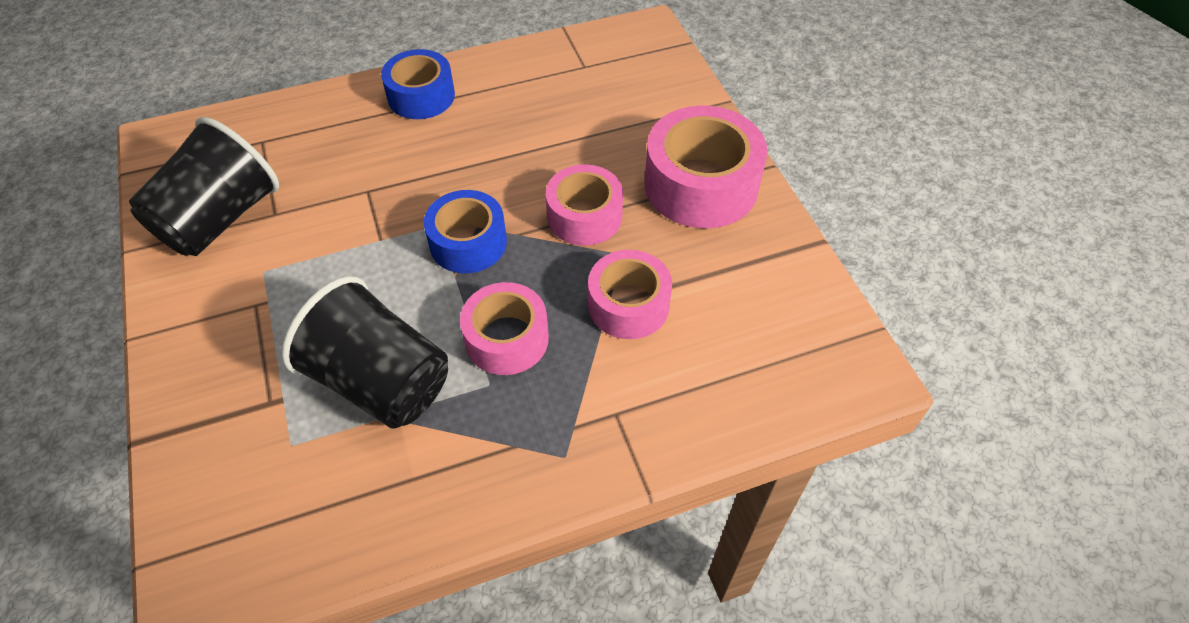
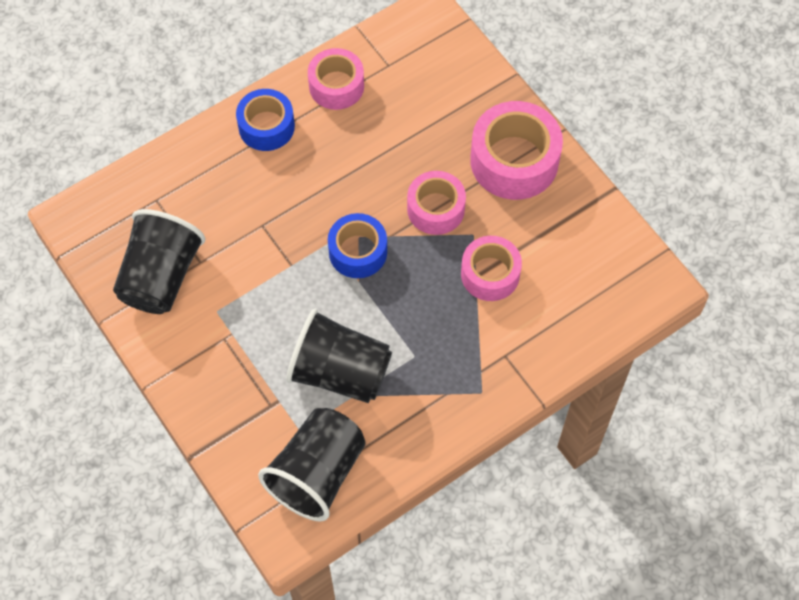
camera: 15 degrees left, 10 degrees up
(284, 514) = (317, 473): none -> black cup
(506, 339) = (414, 320): pink tape -> pink tape (336, 86)

